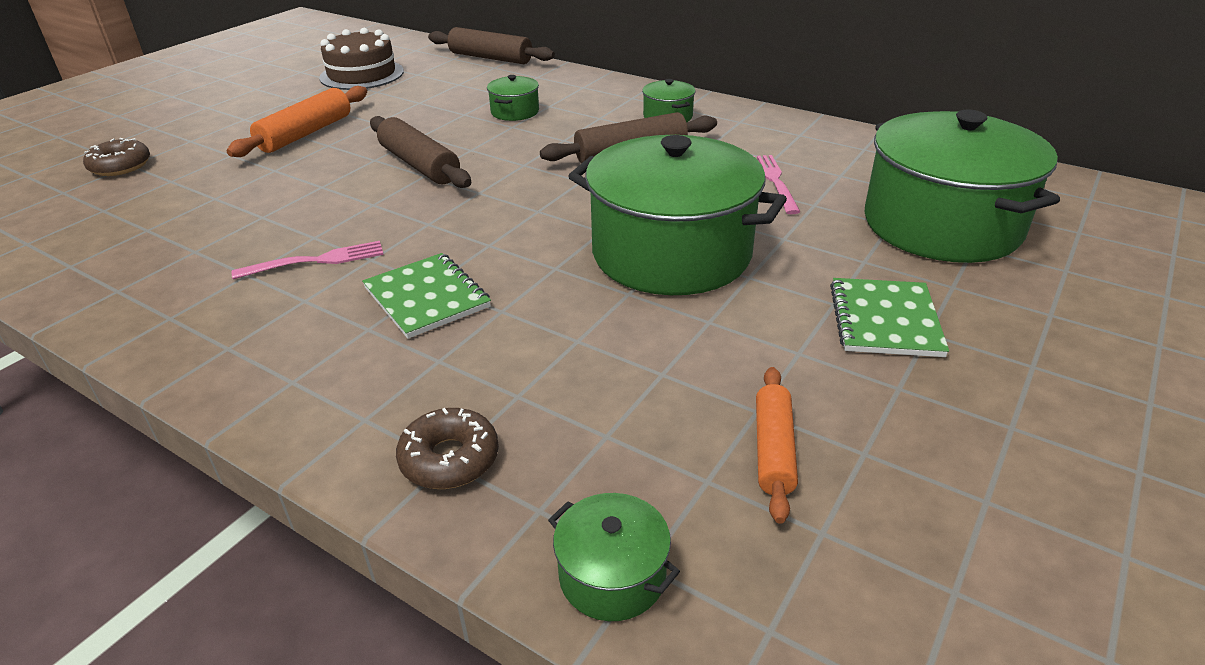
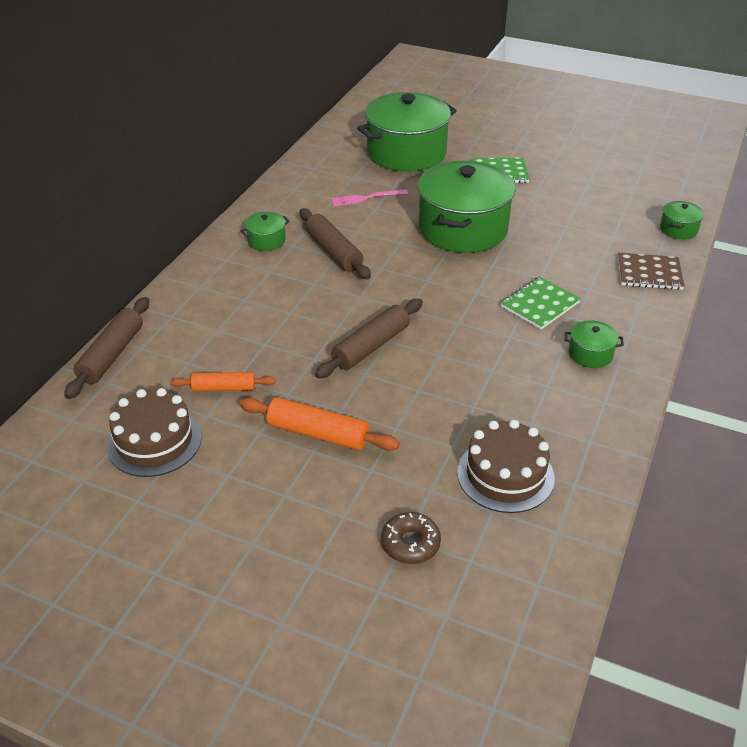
camera: 100 degrees left, 5 degrees up
(138, 223) = (505, 475): none -> brown cake
(316, 261) = (520, 359): pink fork -> none
(449, 459) = (649, 273): brown donut -> brown notebook
(515, 112) = (259, 316): green pot -> green pot (590, 354)
(773, 450) = (598, 199): orange rolling pin -> orange rolling pin (224, 388)

